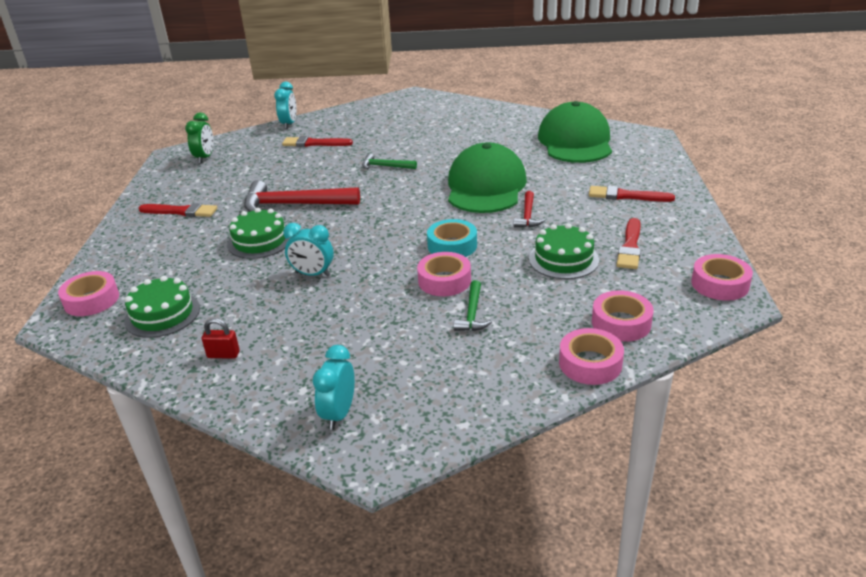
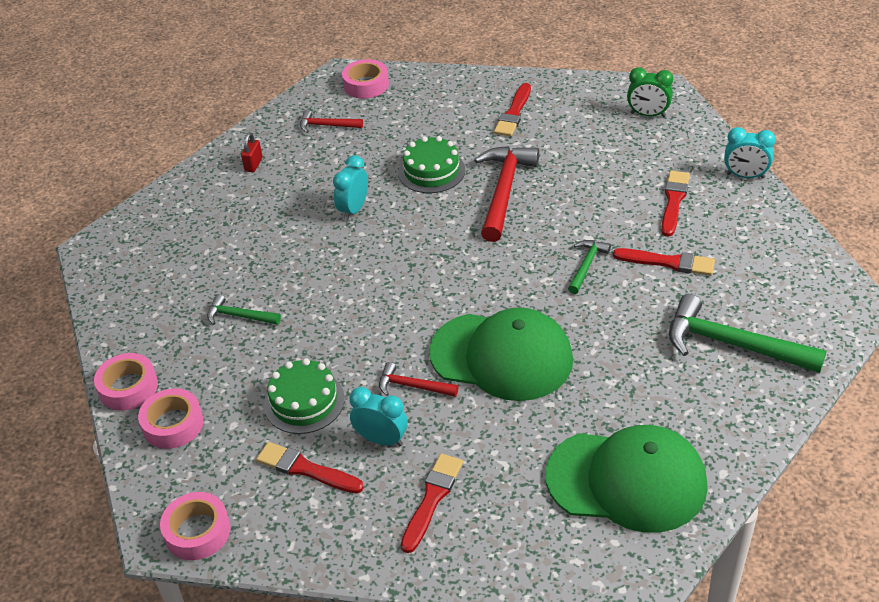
camera: 100 degrees right, 10 degrees up
(162, 314) = (327, 125): green cake -> red hammer
(339, 414) = (150, 229): turquoise clock -> turquoise clock (381, 439)
(380, 141) = (668, 262): none -> red brush
(444, 280) = (303, 301): pink tape -> none
(452, 246) = (368, 312): turquoise tape -> none
(453, 121) = (732, 344): none -> green hammer

